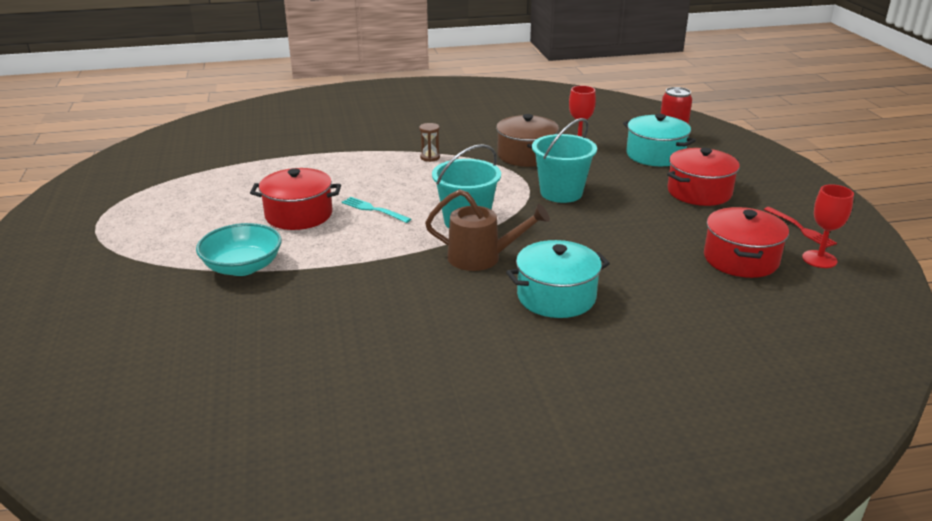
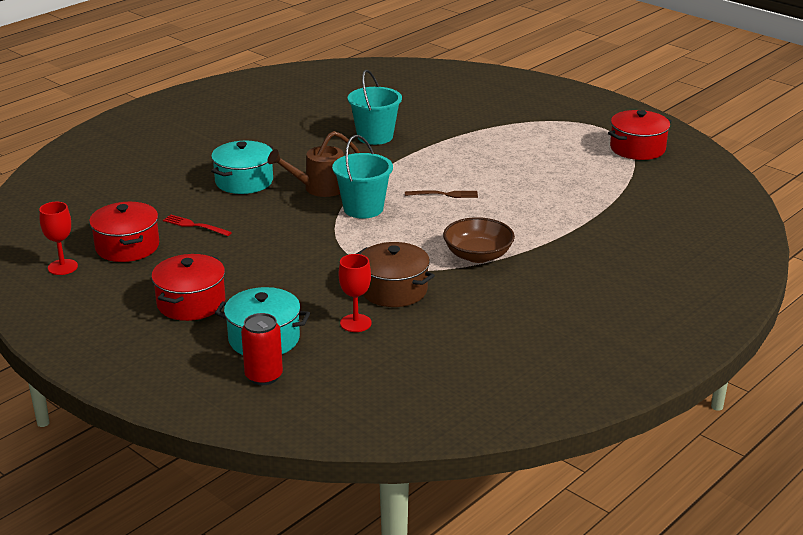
camera: 145 degrees right, 0 degrees up
(243, 267) = (460, 137): turquoise bowl -> none
(299, 215) = (489, 174): red pot -> red pot (637, 148)
(373, 209) = (445, 194): turquoise fork -> brown fork
(430, 157) = (478, 255): brown hourglass -> brown bowl
(561, 193) = (316, 259): turquoise bucket -> turquoise bucket (375, 136)
(801, 229) = (82, 292): red fork -> red fork (194, 225)

